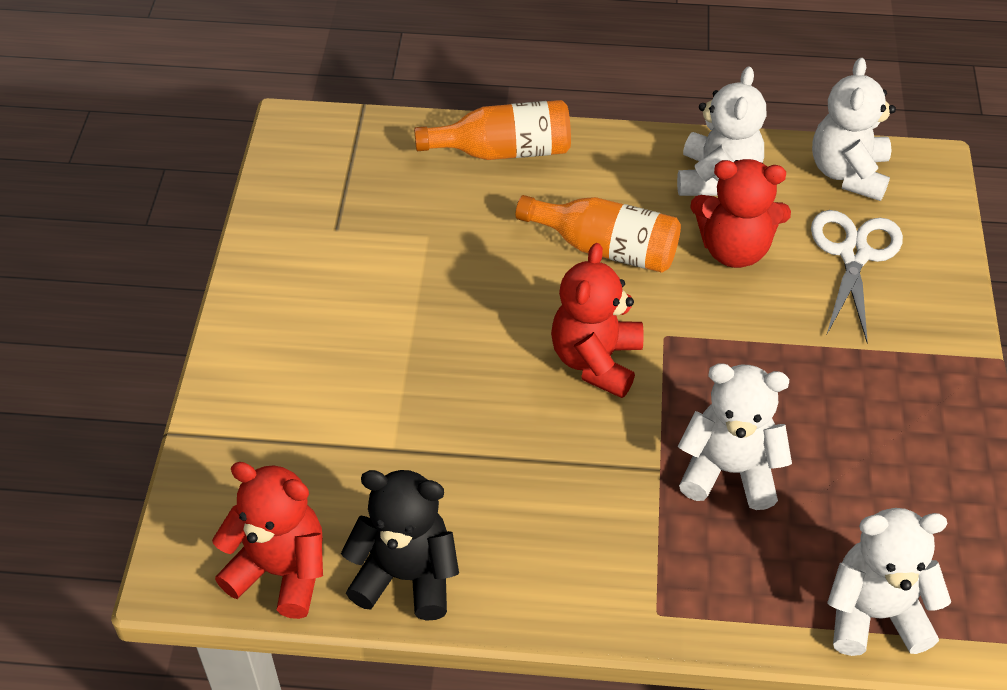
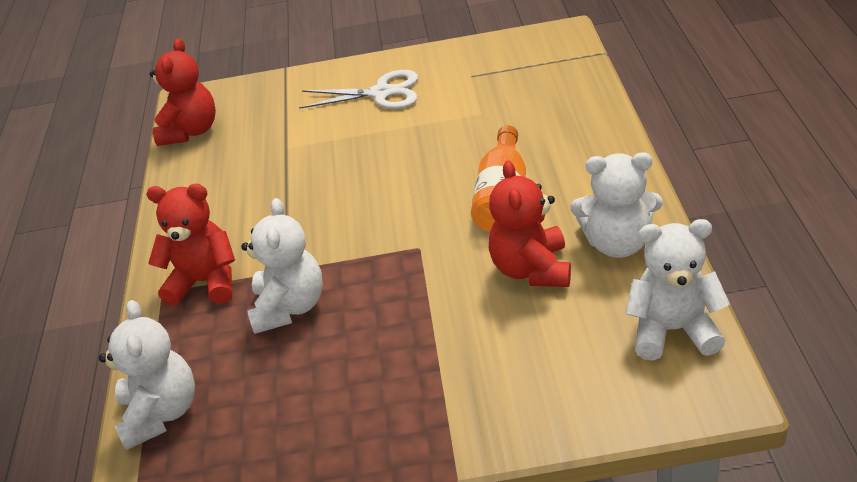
camera: 85 degrees right, 10 degrees down
(406, 576) = (189, 177): black teddy bear -> none
(503, 151) = (588, 124): orange bottle -> none
(596, 361) = (383, 217): red teddy bear -> red teddy bear (205, 282)
(854, 254) = (558, 349): white scissors -> white scissors (381, 93)

